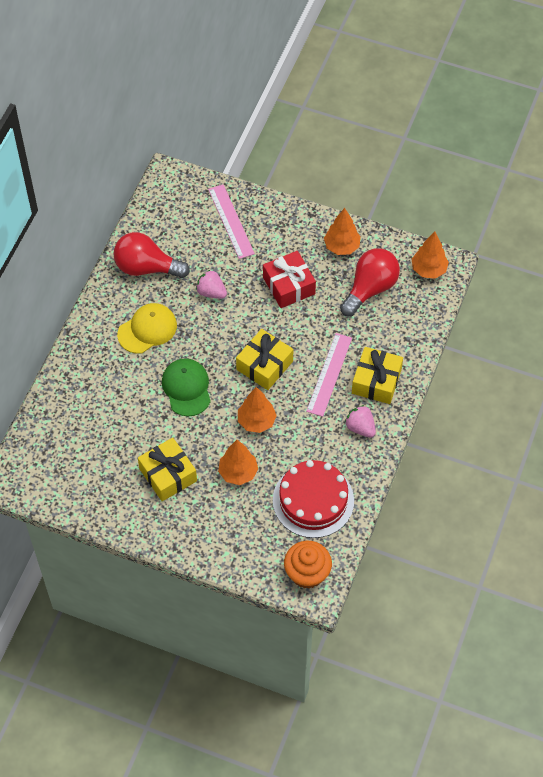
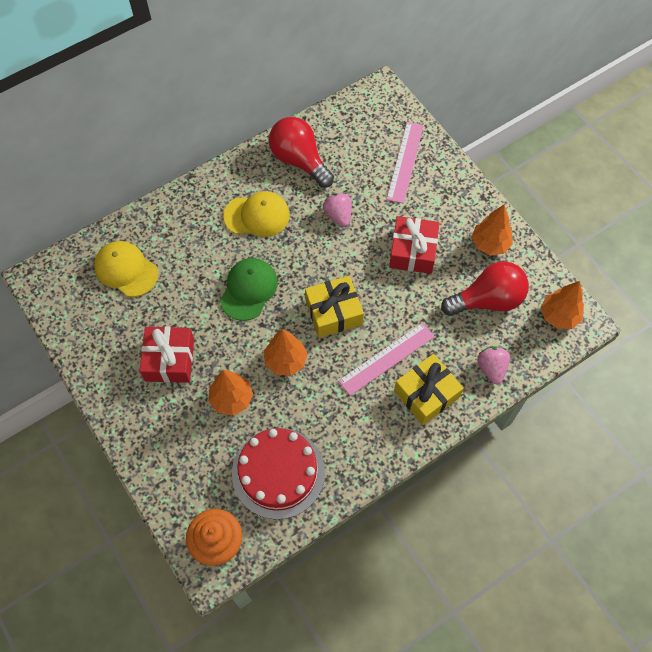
camera: 35 degrees right, 5 degrees up
(77, 432) = (126, 270): none -> yellow cap
(168, 475) = (169, 360): yellow gift -> red gift
(360, 427) = (377, 430): pink strawberry -> pink strawberry (491, 368)

